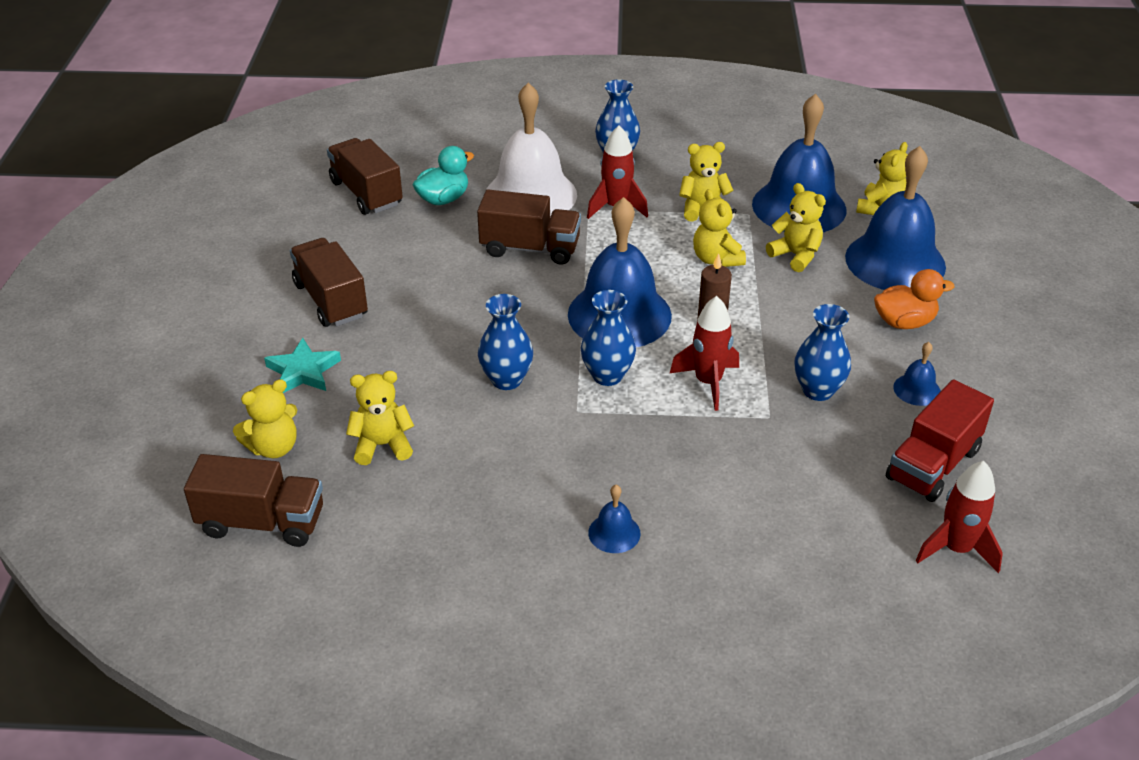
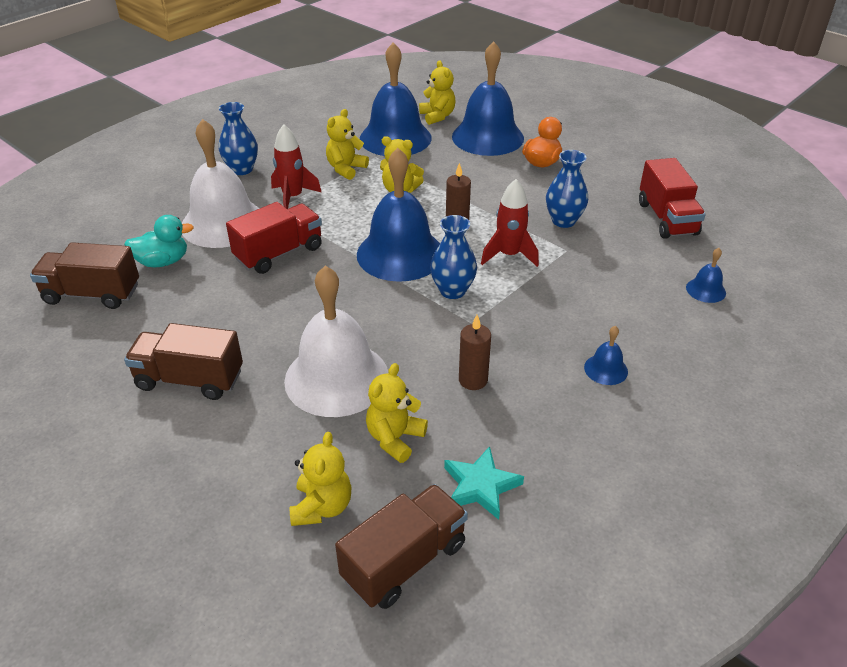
camera: 50 degrees left, 0 degrees up
(303, 371) = (253, 440): turquoise star -> turquoise star (480, 486)
(416, 373) = (336, 378): none -> white bell
(443, 199) = (163, 262): turquoise duck -> turquoise duck turned 75 degrees clockwise
(501, 453) = (473, 380): none -> brown candle
(506, 379) = (400, 337): blue vase -> none
(530, 248) = (279, 253): brown truck -> red truck
(796, 255) = (437, 163): yellow teddy bear -> none
(917, 389) = (601, 190): blue bell -> blue bell (706, 290)
(956, 549) = (740, 248): red rocket -> none

